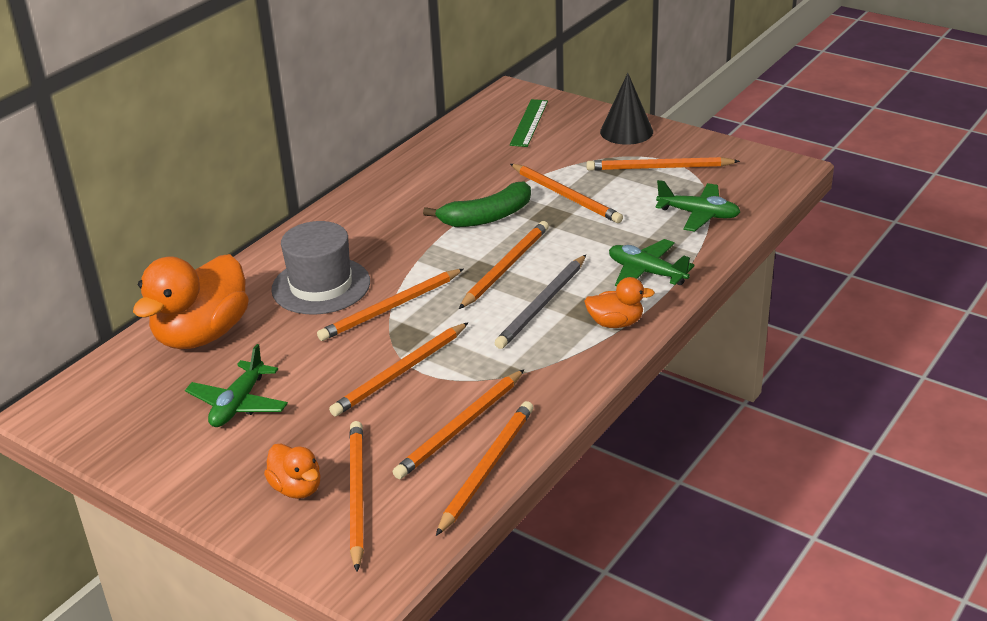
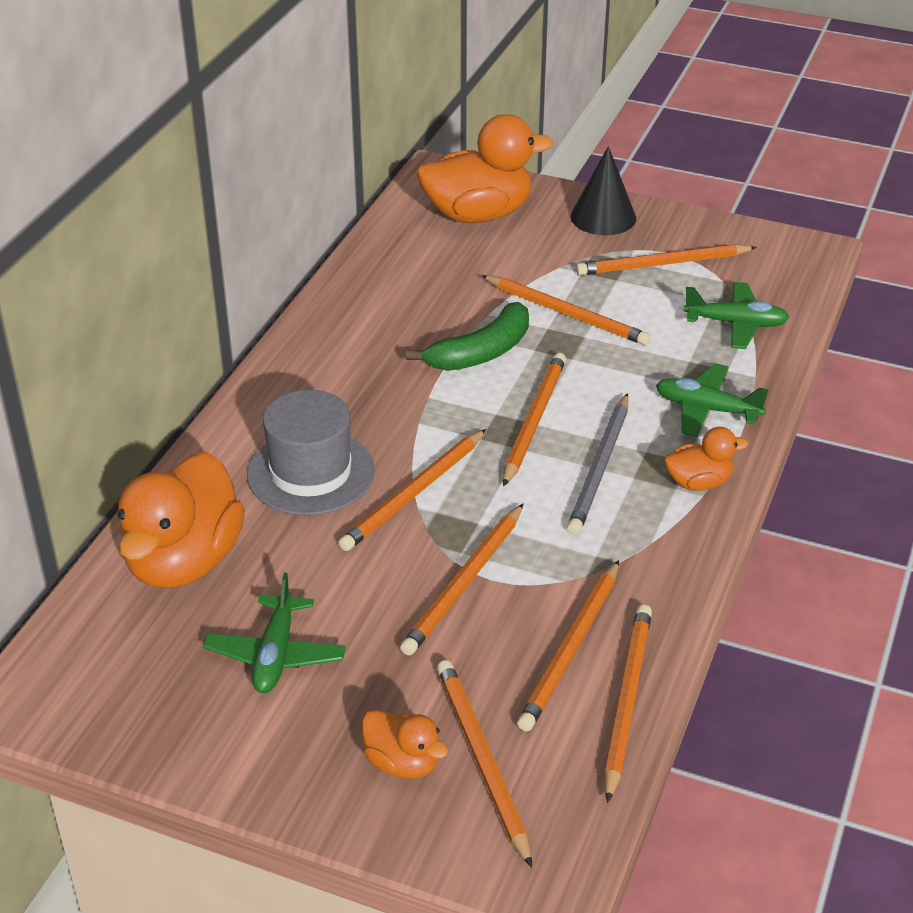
camera: 15 degrees left, 5 degrees up
(529, 123) = (478, 214): green ruler -> orange duck

